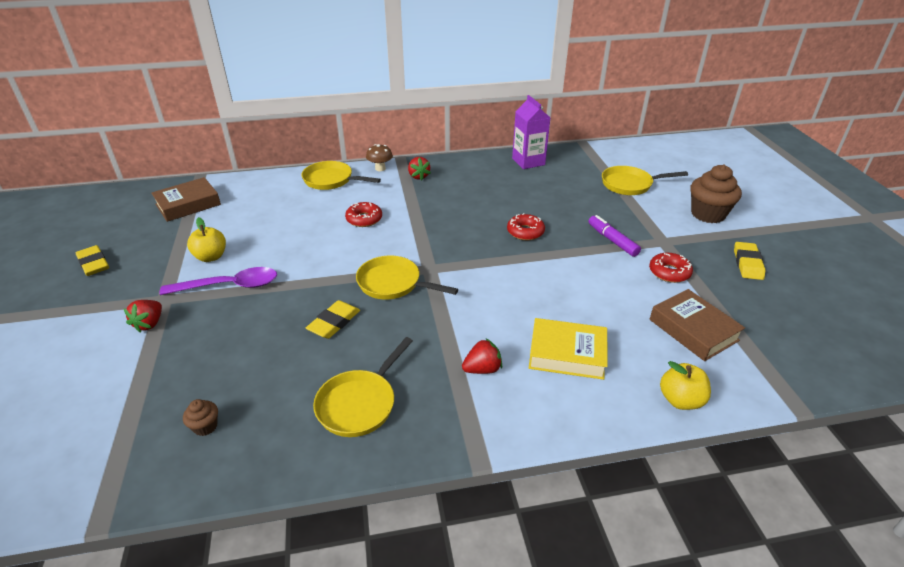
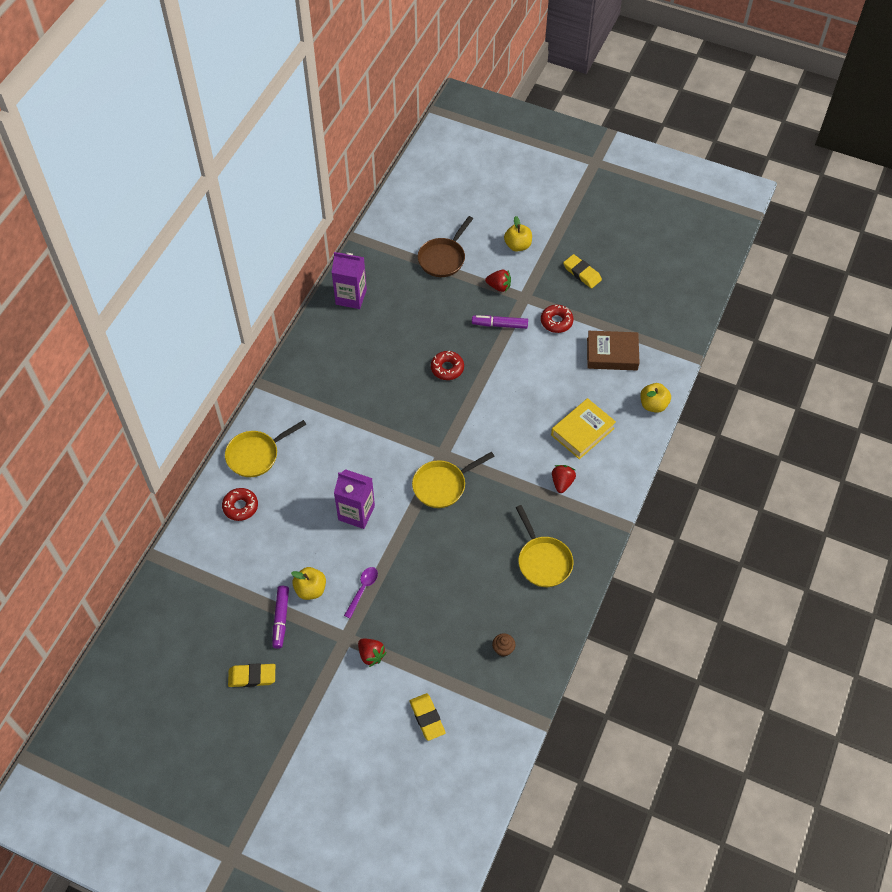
camera: 55 degrees left, 20 degrees up
(168, 254) = (281, 619): none -> purple marker
(188, 204) = (205, 581): brown book -> none
(229, 286) = (363, 589): purple spoon -> purple spoon, size x0.59
(316, 248) = (356, 513): none -> purple carton
(334, 322) = (457, 541): yellow eraser -> yellow eraser (427, 718)
(364, 219) = (342, 461): red donut -> red donut (240, 507)
(380, 168) = (267, 408): brown mushroom -> none
(418, 176) = (306, 388): red strawberry -> red strawberry (499, 286)
(630, 184) = (443, 258): yellow pan -> brown pan
(708, 214) = (517, 245): brown cupcake -> yellow apple

